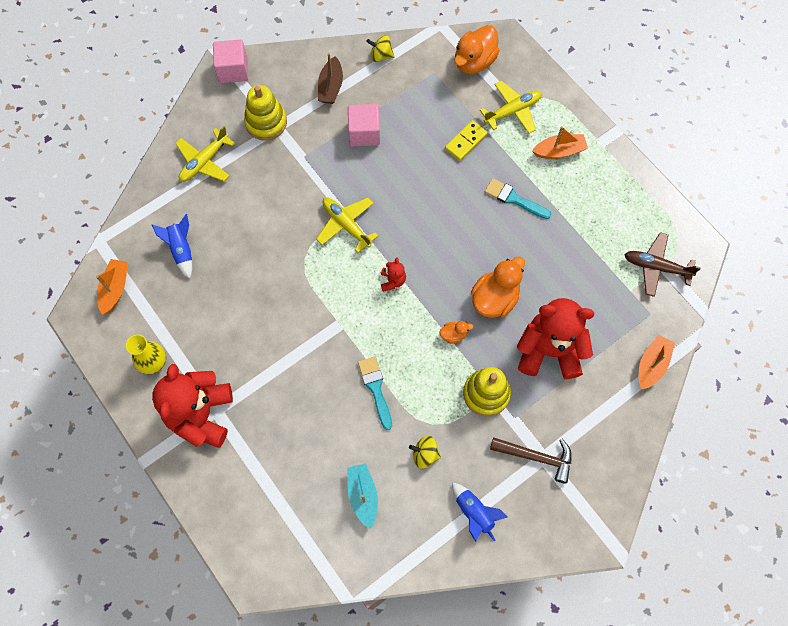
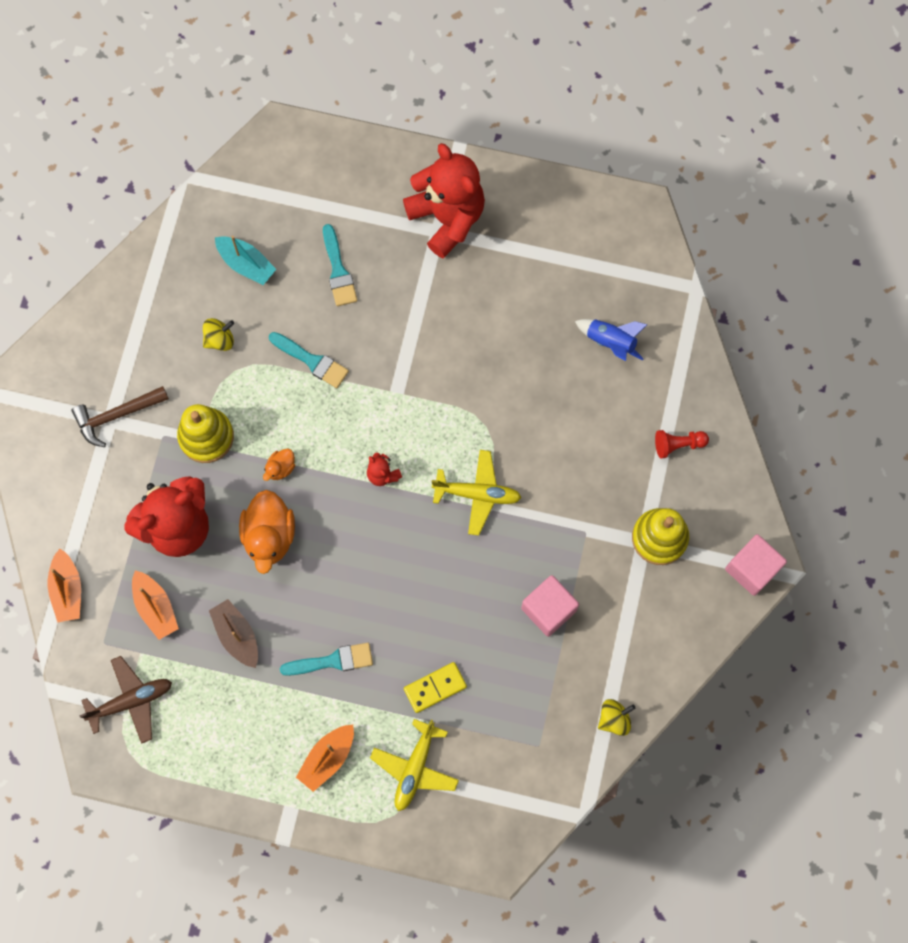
camera: 140 degrees right, 5 degrees up
(115, 289) = (633, 259): orange boat -> orange boat (155, 607)
(154, 363) = (531, 226): yellow vase -> none
(204, 162) = (678, 445): yellow plane -> red pawn
(305, 437) = (338, 270): none -> turquoise brush
(331, 87) = (632, 635): brown boat -> brown boat (237, 635)
(466, 141) = (435, 687): yellow domino -> yellow domino turned 60 degrees clockwise
(474, 62) = (507, 798): orange duck -> none
(474, 513) = (137, 325): blue rocket -> none

